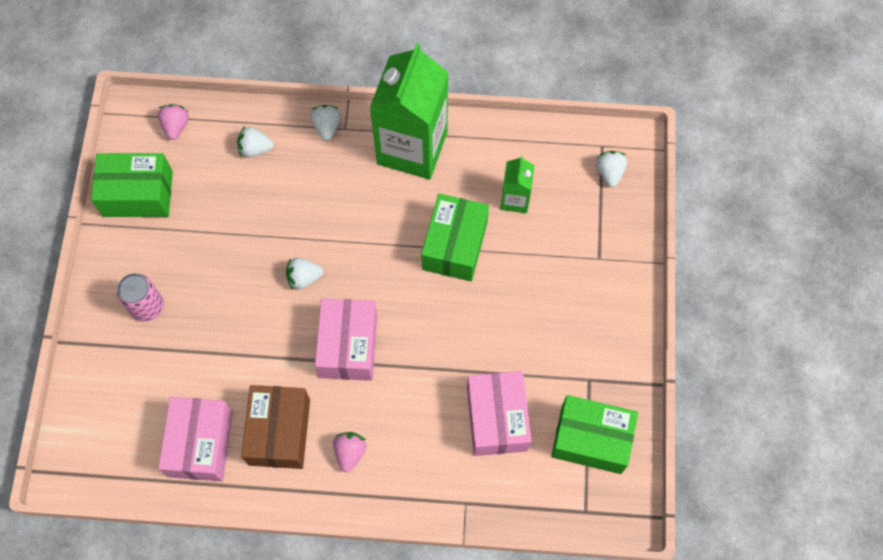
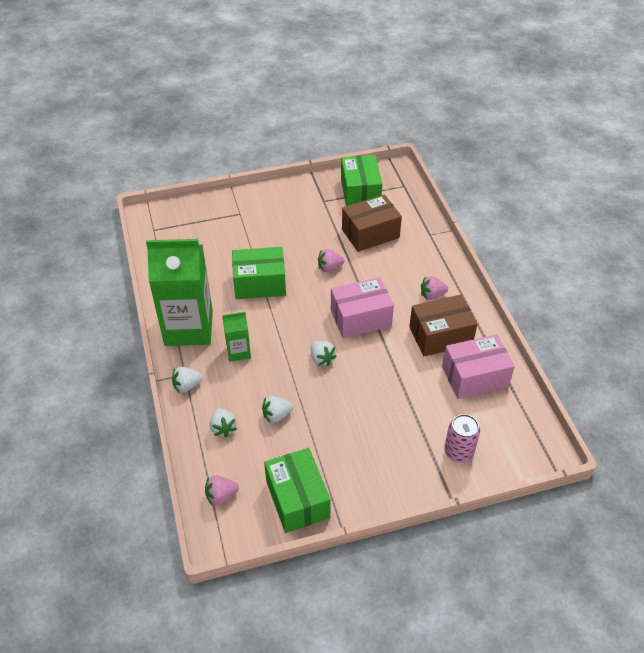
camera: 110 degrees left, 20 degrees down
(147, 306) = (392, 451): pink can -> pink can (458, 452)
(450, 340) = (329, 268): none -> pink strawberry
(497, 419) = (370, 233): pink box -> brown box
(515, 199) = (211, 262): green carton -> green carton (238, 351)
(609, 173) = (174, 222): white strawberry -> white strawberry (276, 415)

